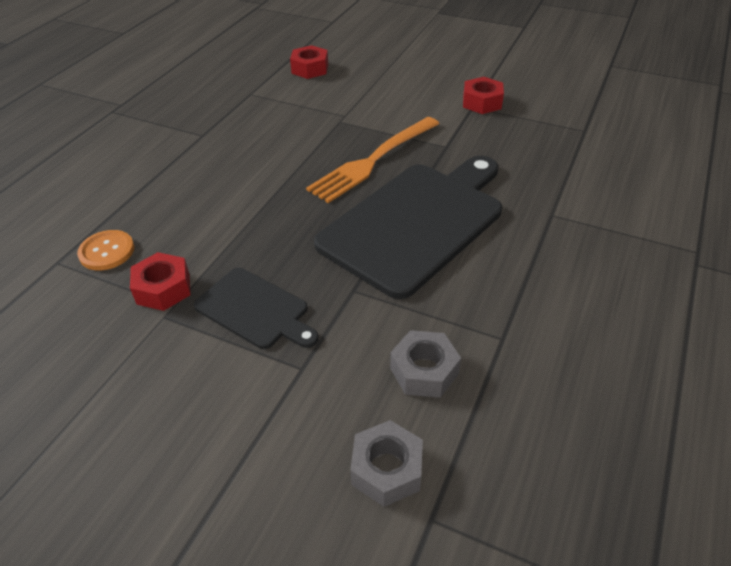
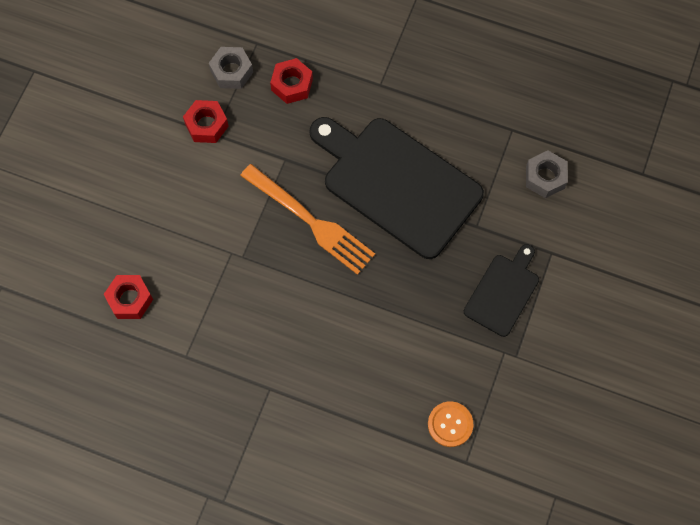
camera: 95 degrees left, 25 degrees up
(163, 289) = (488, 365): red nut -> red nut (292, 85)
(387, 469) = (617, 197): grey nut -> grey nut (231, 71)

